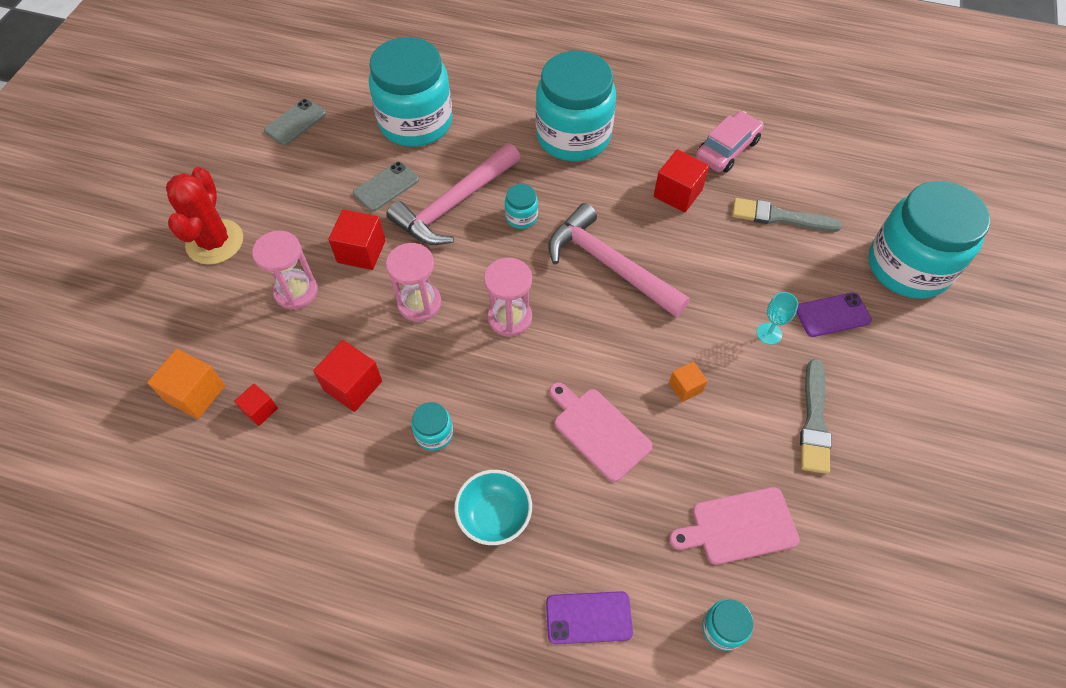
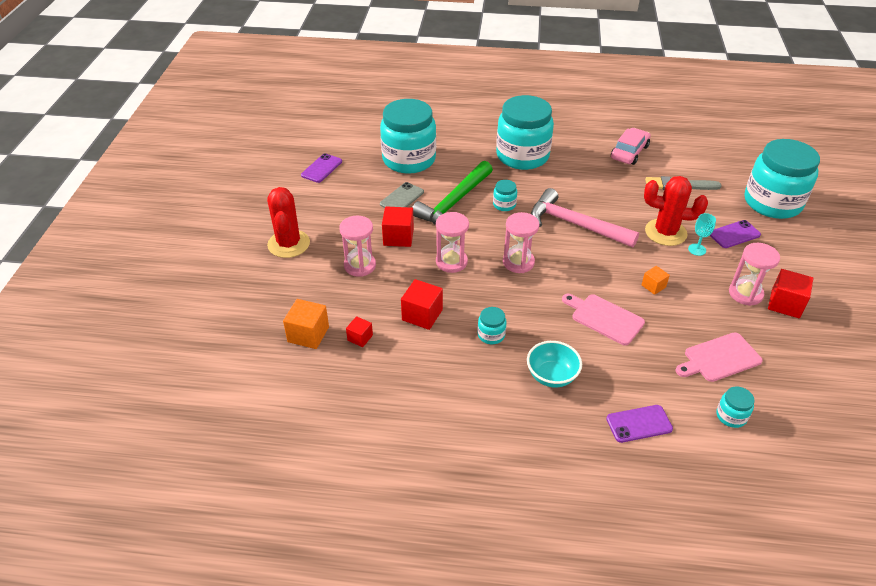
camera: 10 degrees left, 15 degrees down
(295, 122) = (321, 168): grey phone -> purple phone
(454, 204) = (454, 203): pink hammer -> green hammer
(678, 193) = (606, 180): red cube -> red cube (785, 304)
(733, 297) = (665, 232): none -> red cactus
(814, 421) = (745, 294): grey brush -> pink hourglass

